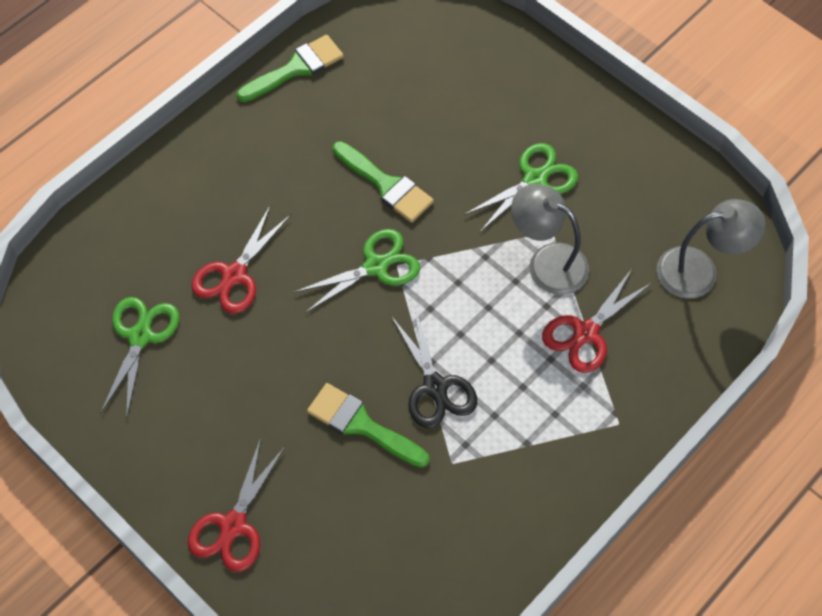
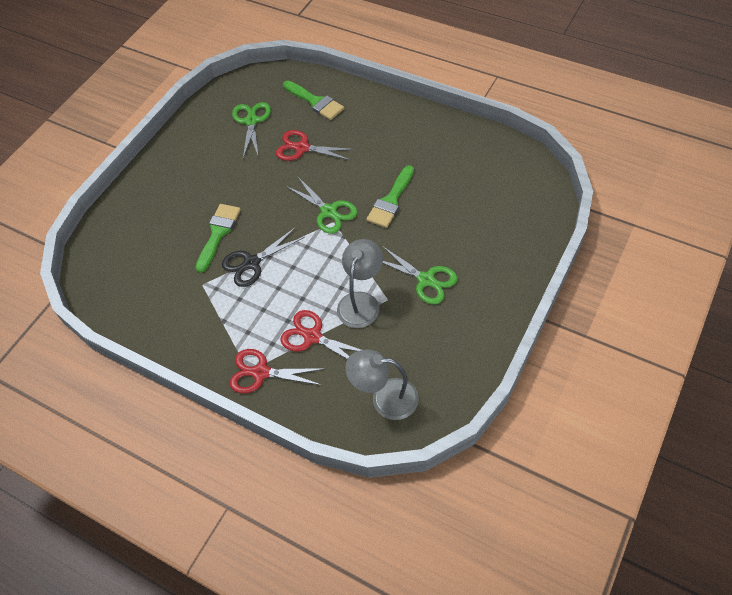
camera: 80 degrees right, 5 degrees down
(140, 336) = (251, 121): green scissors -> green scissors turned 90 degrees counterclockwise
(233, 525) = (146, 193): red scissors -> red scissors (261, 372)
(296, 68) = (462, 133): green brush -> green brush (315, 102)
(699, 270) = (385, 398): grey lamp -> grey lamp turned 120 degrees clockwise

